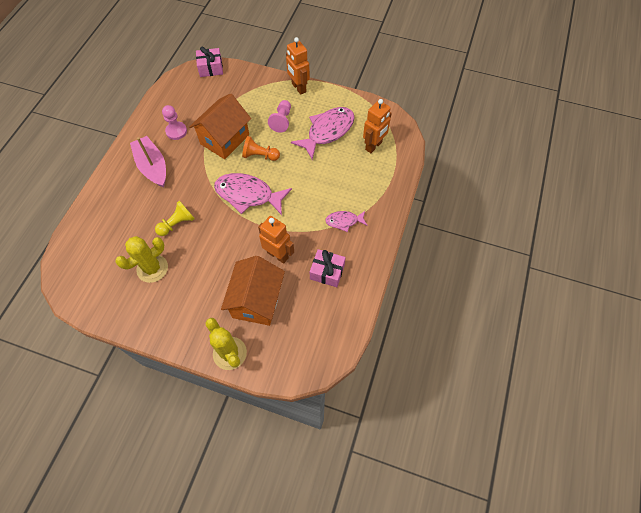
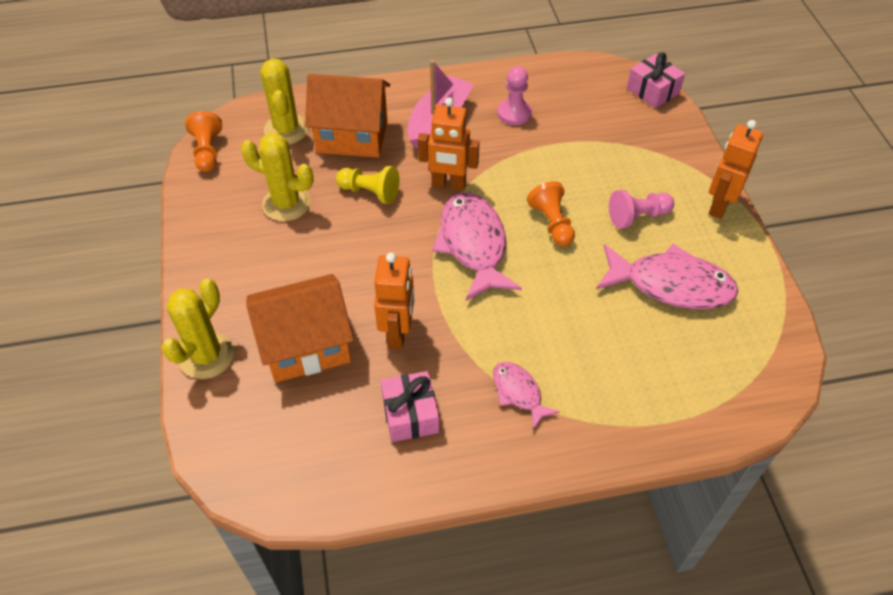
camera: 60 degrees right, 10 degrees down
(76, 294) = (207, 152): none -> orange pawn
(94, 244) = (286, 129): none -> yellow cactus
(225, 139) = (545, 169): orange house -> orange house (352, 136)
(374, 146) = (701, 364): orange robot -> orange robot (448, 184)

